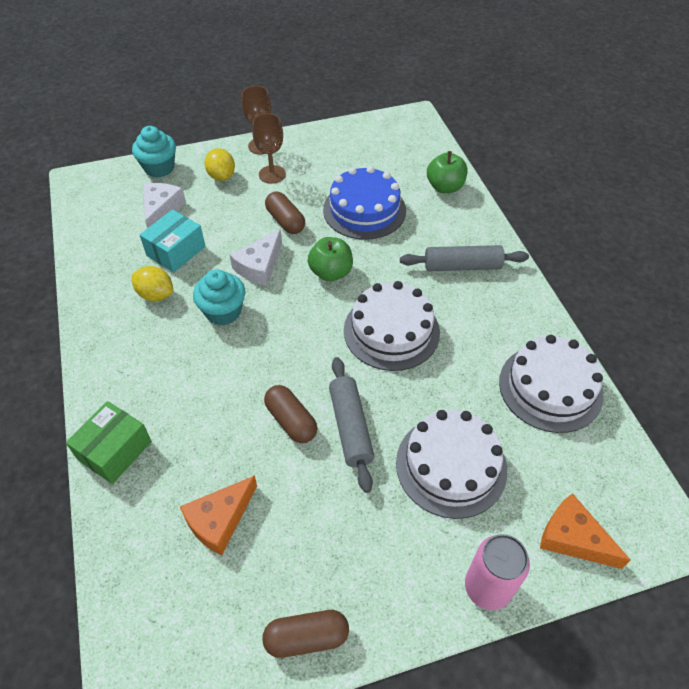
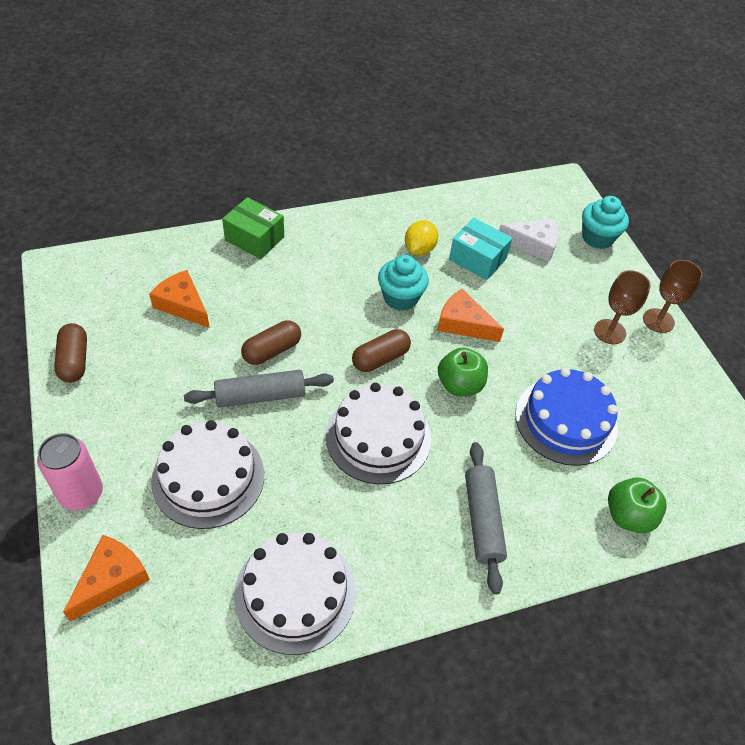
camera: 85 degrees right, 0 degrees up
(221, 176) = (596, 288): yellow lemon -> none
(259, 266) = (463, 323): white cheese -> orange cheese
(285, 221) = (534, 344): brown capsule -> brown capsule (380, 358)

